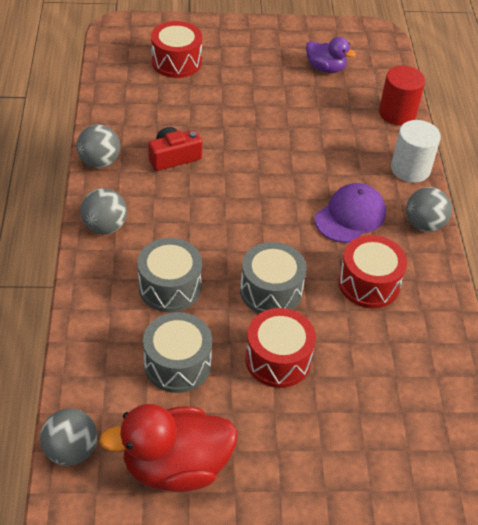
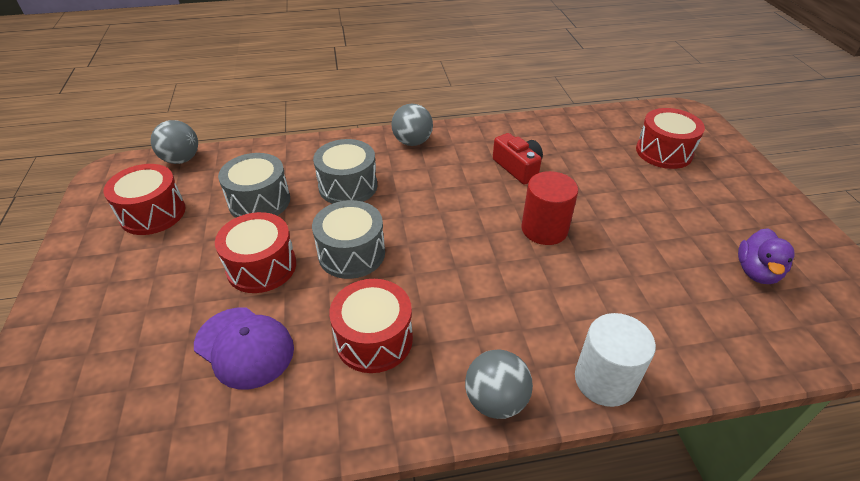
camera: 85 degrees right, 5 degrees down
(99, 162) = (491, 128): grey ball -> none
(176, 466) = (153, 213): red duck -> red drum
(350, 216) = (484, 314): purple cap -> purple cap (244, 347)
(397, 113) = (719, 360): red cylinder -> red cylinder (544, 229)

